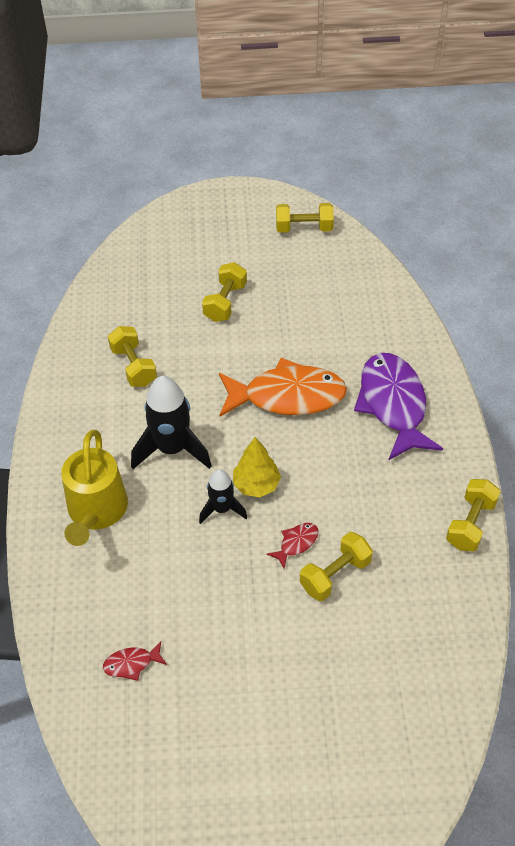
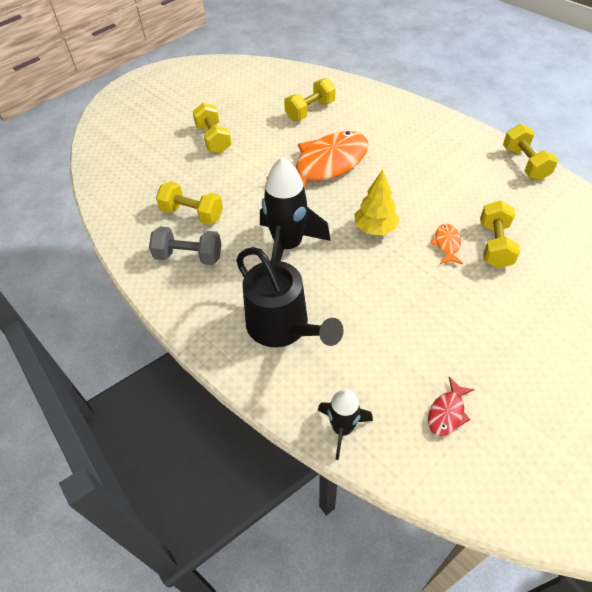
camera: 40 degrees left, 0 degrees up
(93, 403) = (189, 256): none -> grey dumbbell
(96, 511) = (282, 326): yellow watering can -> black watering can
(222, 509) = (372, 259): black rocket -> black rocket (342, 429)
(296, 543) = (447, 244): red fish -> orange fish
(304, 228) = (216, 74): yellow dumbbell -> yellow dumbbell (310, 111)
(393, 405) = (396, 131): purple fish -> none

